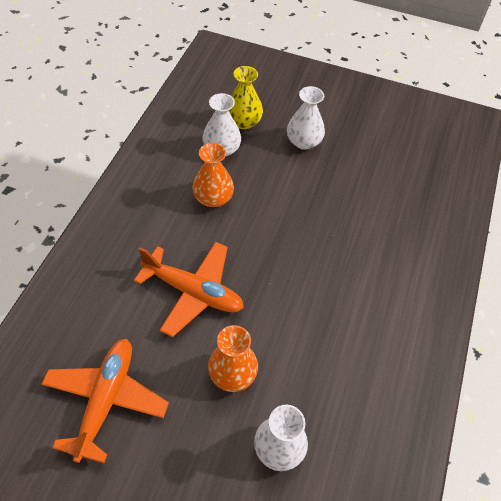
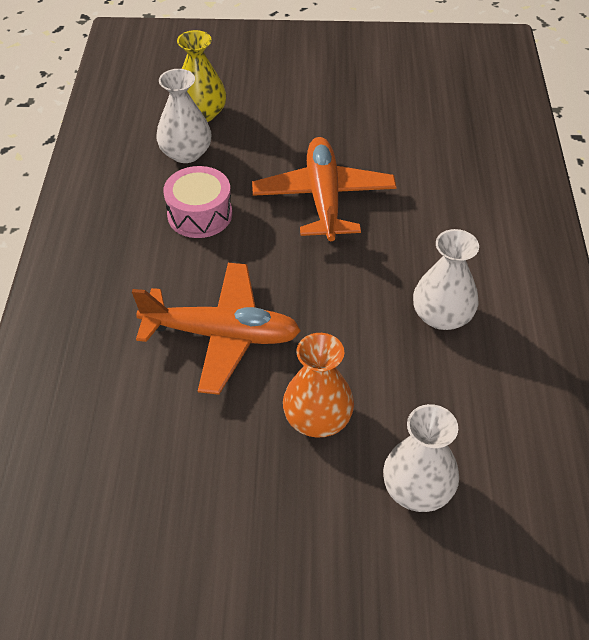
camera: 15 degrees left, 5 degrees down
(106, 400) = (157, 504): orange plane -> orange plane (324, 198)
(213, 198) = (200, 214): orange vase -> pink drum
(303, 141) = (291, 118): white vase -> white vase (442, 316)

